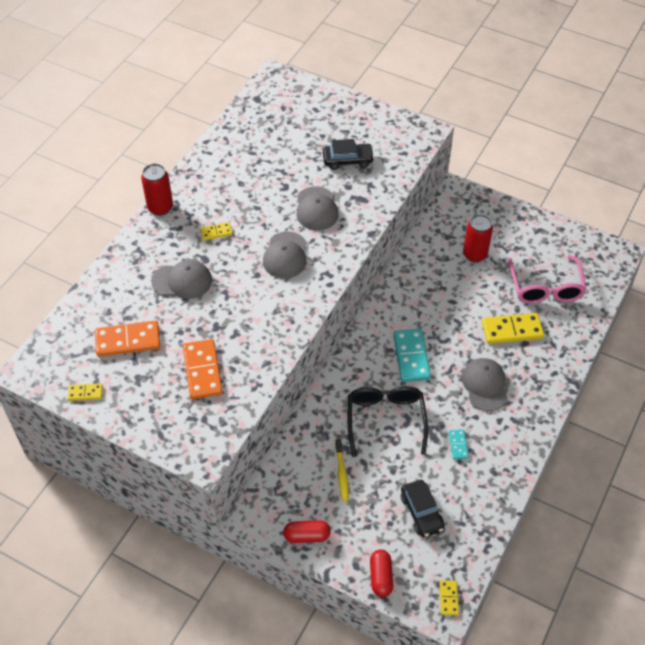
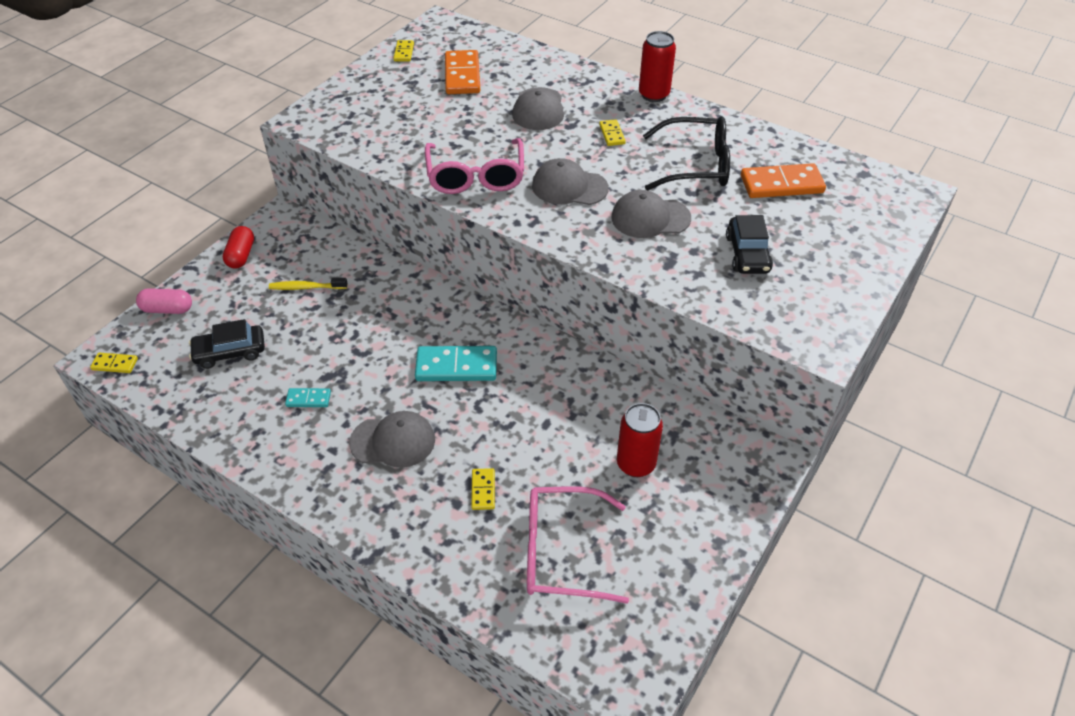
camera: 95 degrees right, 5 degrees down
(202, 370) = (409, 122): orange domino -> orange domino (781, 184)
(277, 314) = (476, 177): none -> pink glasses
(381, 577) = (167, 309): red capsule -> pink capsule
(385, 419) = (367, 332): black glasses -> black glasses (696, 165)
(512, 330) = (483, 490): yellow domino -> yellow domino, size x0.51

